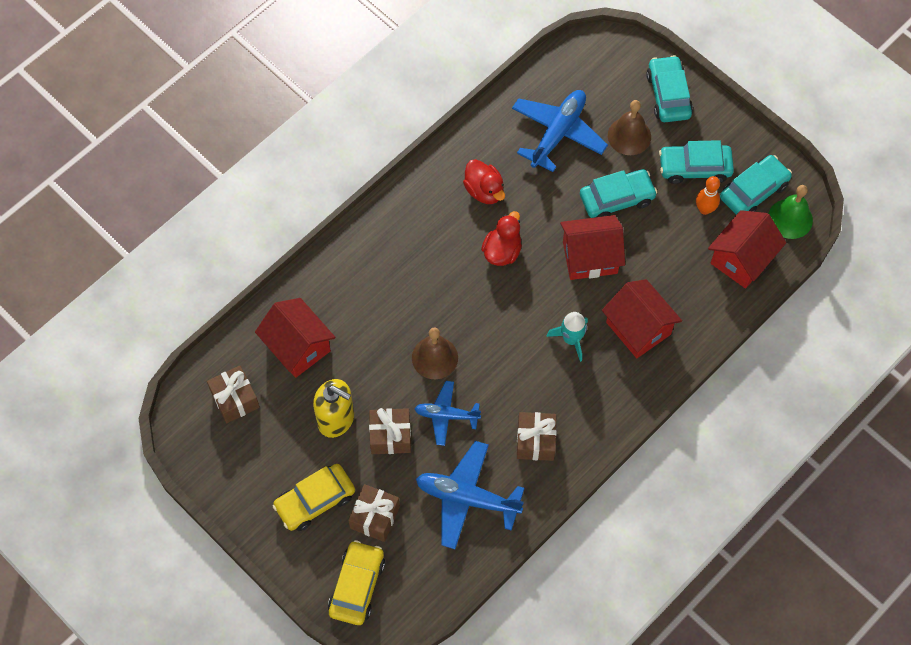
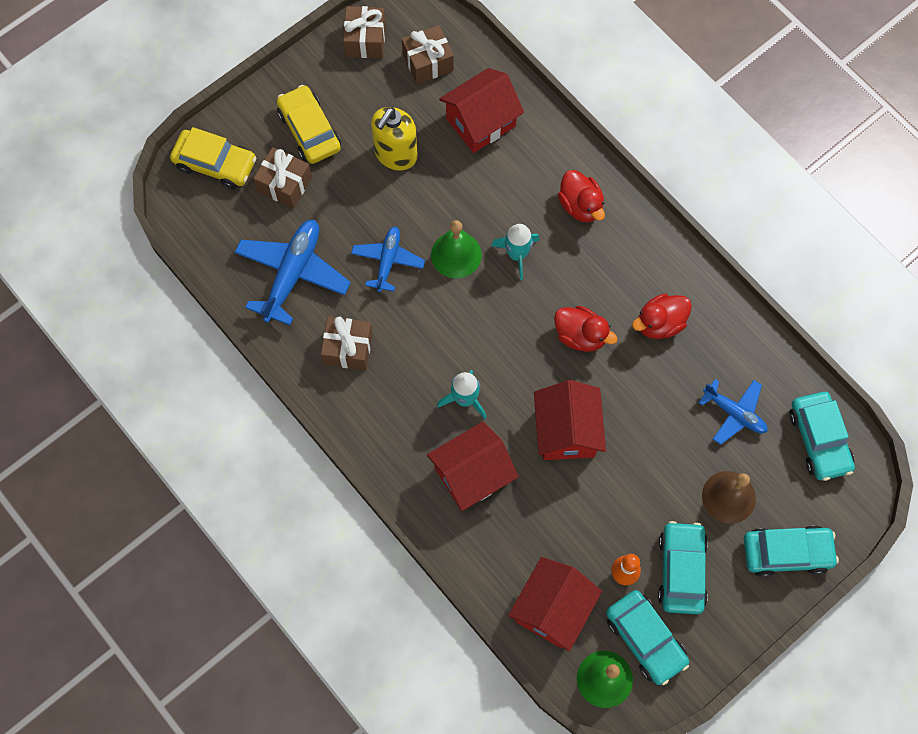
camera: 95 degrees right, 5 degrees up
(378, 258) = (580, 206): none -> red duck
(390, 436) = (371, 205): brown gift -> brown gift (365, 40)
(430, 307) = (517, 254): none -> turquoise rocket
(435, 357) = (456, 254): brown bell -> green bell
(558, 133) = (734, 413): blue plane -> blue plane, size x0.62
(617, 199) = (642, 471): turquoise car -> turquoise car (819, 439)
(741, 259) = (552, 609): red house -> red house turned 75 degrees clockwise

